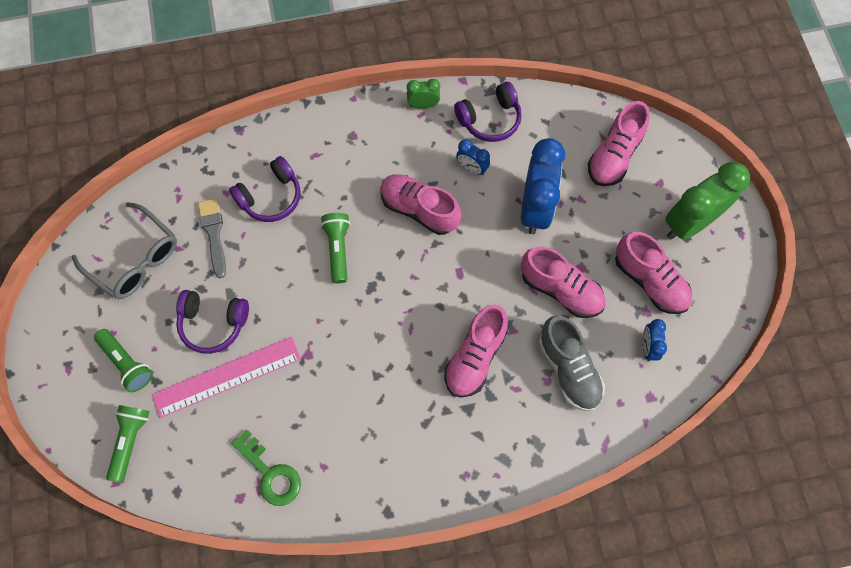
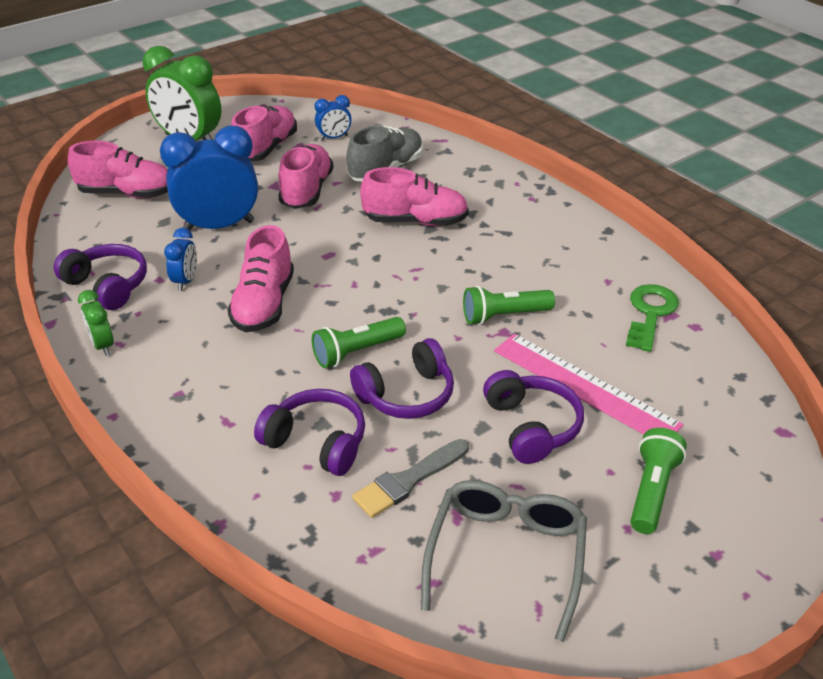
camera: 115 degrees left, 30 degrees down
(130, 441) = (733, 440): green flashlight -> green flashlight (503, 316)
(282, 263) = (406, 394): none -> purple headphones

